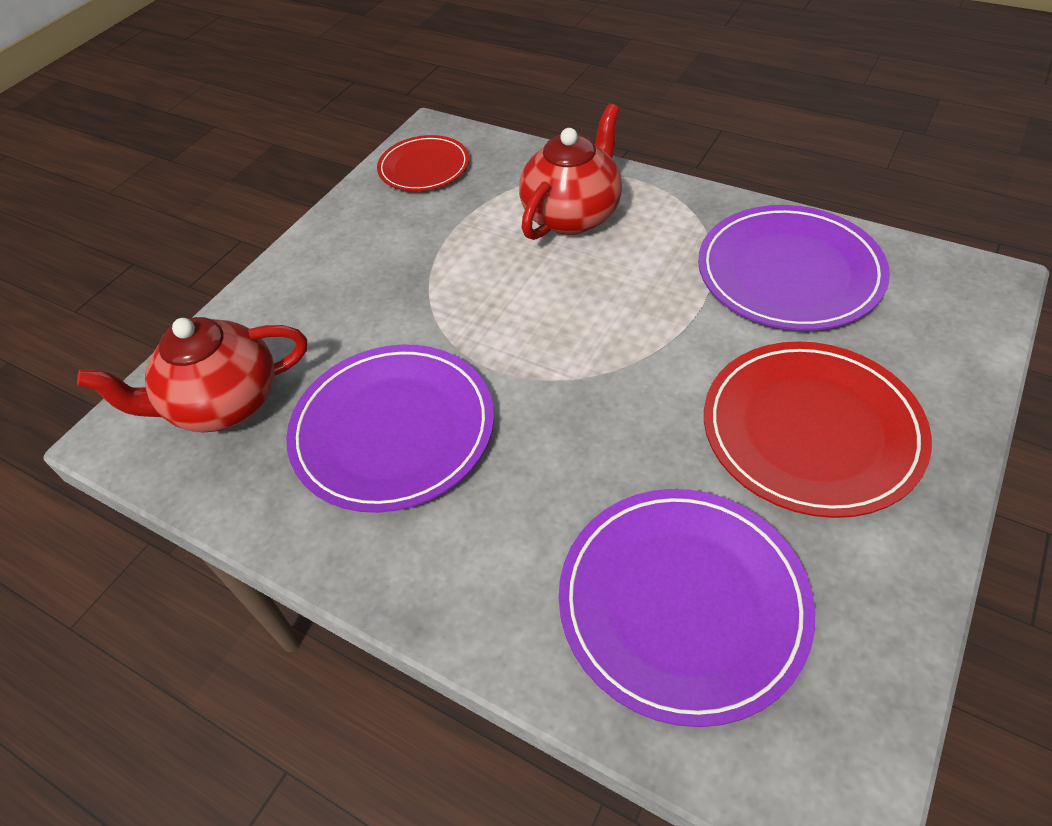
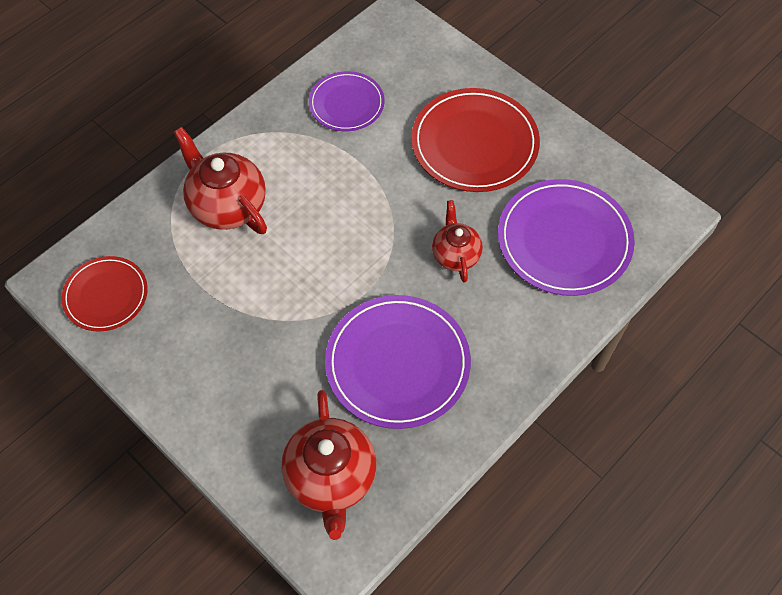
camera: 80 degrees left, 10 degrees up
(591, 454) = (455, 255): none -> red teapot
(789, 272) = (346, 104): purple plate -> purple plate, size x0.61

